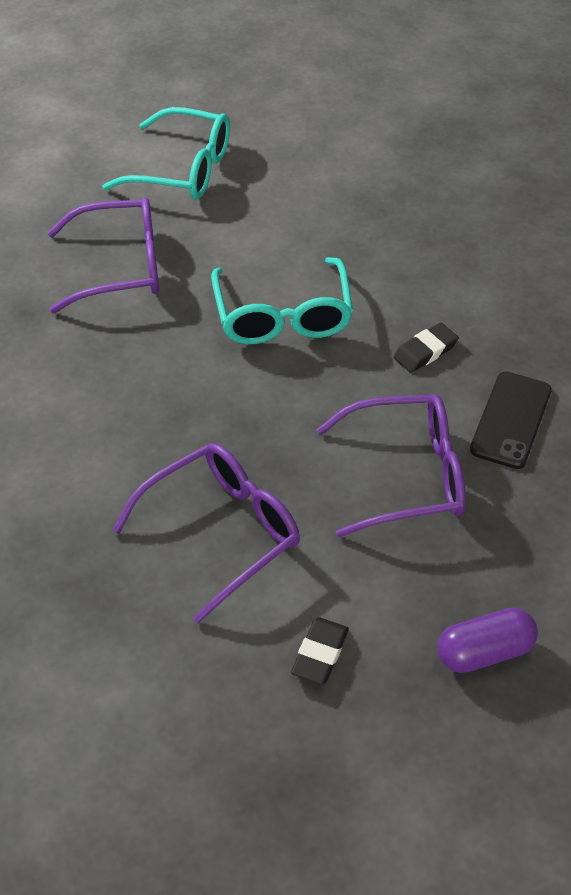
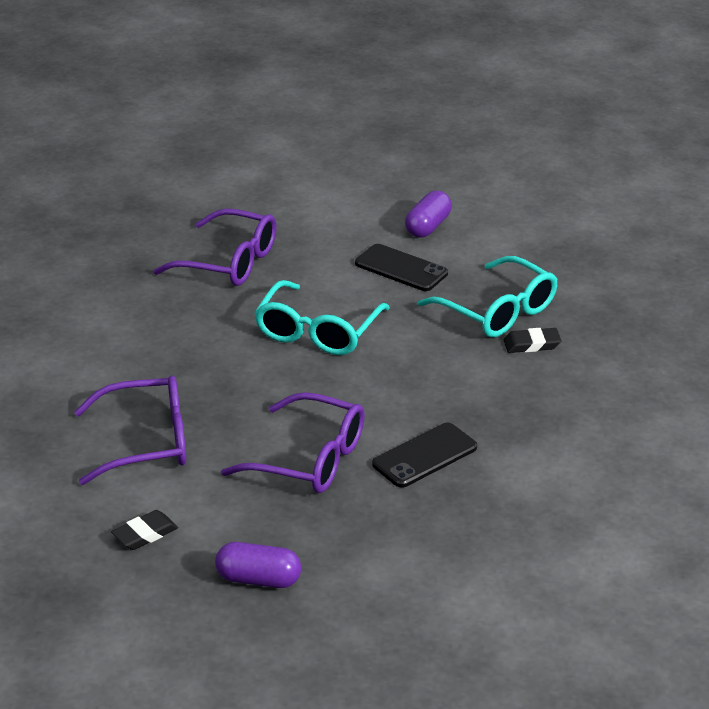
camera: 30 degrees right, 15 degrees down
(183, 169) = (336, 214): turquoise glasses -> turquoise glasses (498, 311)
(285, 151) = (428, 227): none -> purple capsule
(301, 209) = (401, 268): none -> black phone
(425, 351) = (403, 390): black eraser -> black eraser (532, 344)

